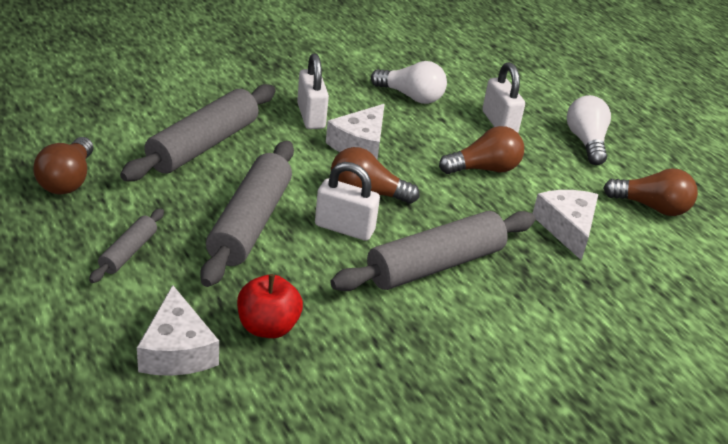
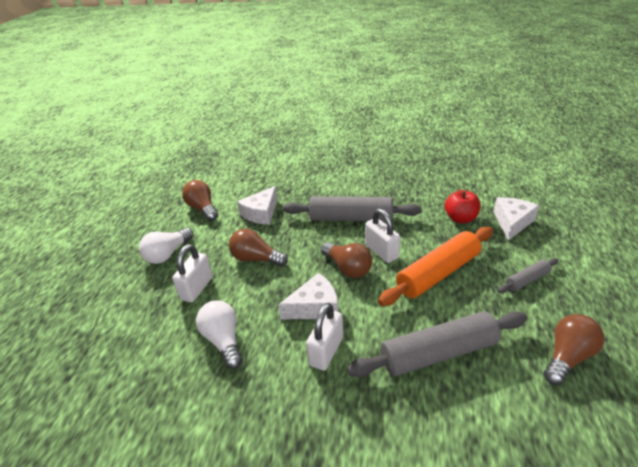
camera: 135 degrees left, 0 degrees up
(250, 223) = (438, 273): grey rolling pin -> orange rolling pin

